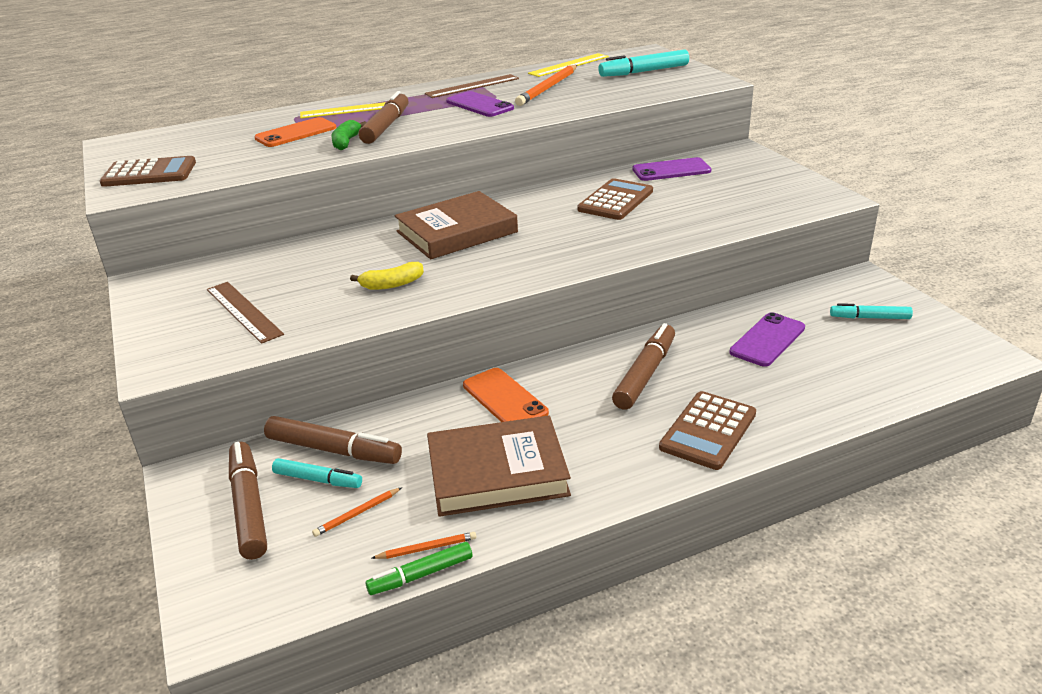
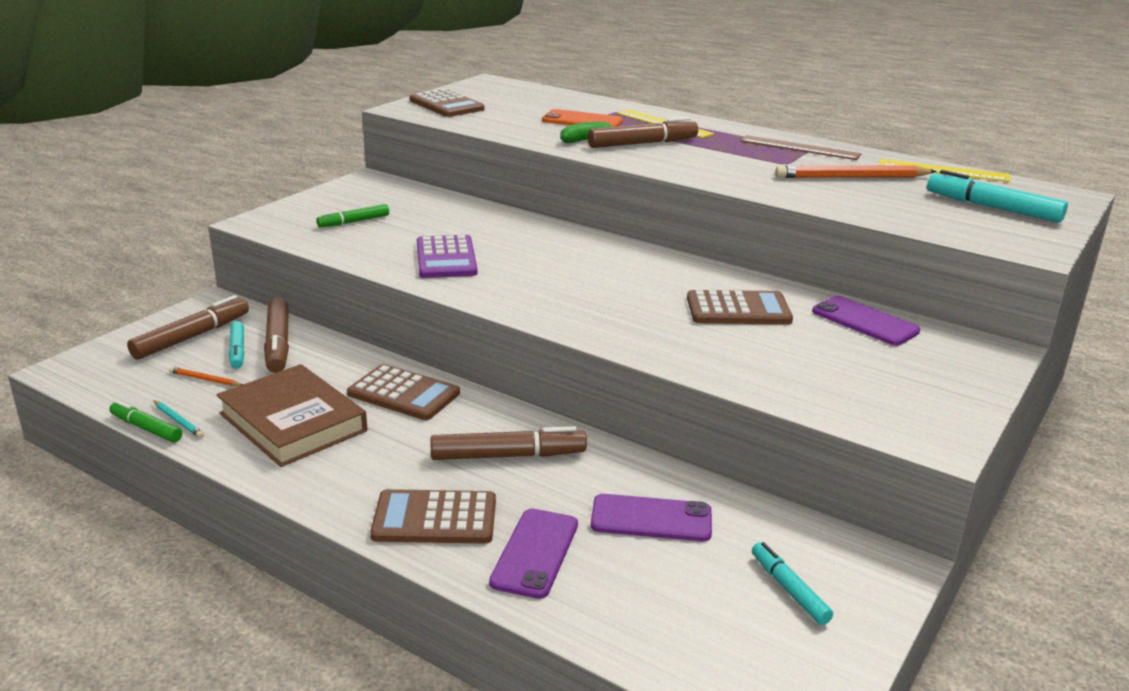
camera: 55 degrees right, 5 degrees down
(244, 311) = (353, 222): brown ruler -> green marker
(392, 284) = (446, 258): yellow banana -> purple calculator
(427, 548) = (178, 421): orange pencil -> turquoise pencil
(456, 232) = (571, 256): brown book -> none
(479, 105) = (752, 162): purple phone -> purple phone (535, 553)
(504, 399) = (403, 394): orange phone -> brown calculator

